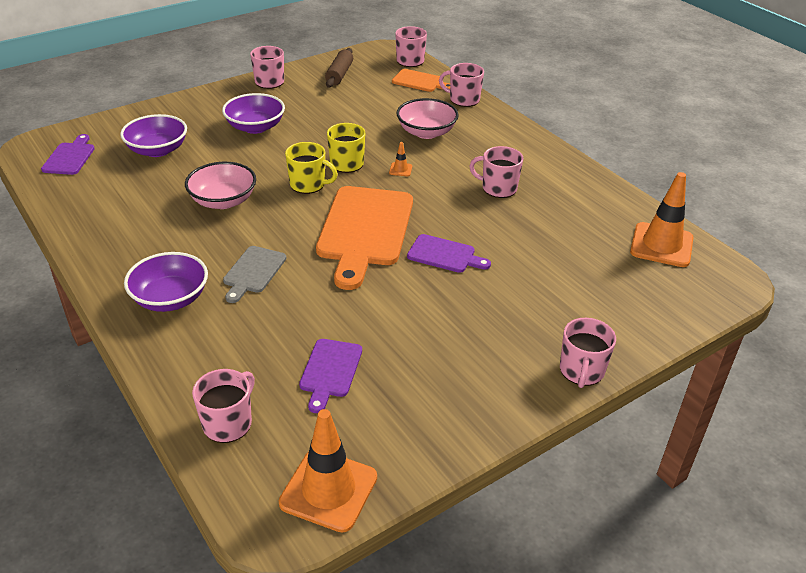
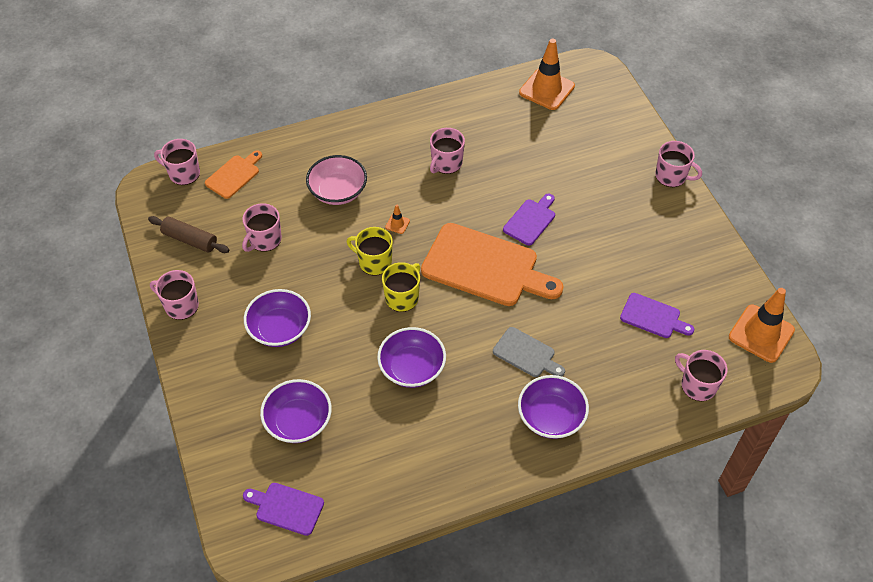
camera: 75 degrees left, 15 degrees up
(223, 201) = (412, 368): pink bowl -> purple bowl
(463, 99) = (285, 149): pink mug -> pink mug (264, 240)

